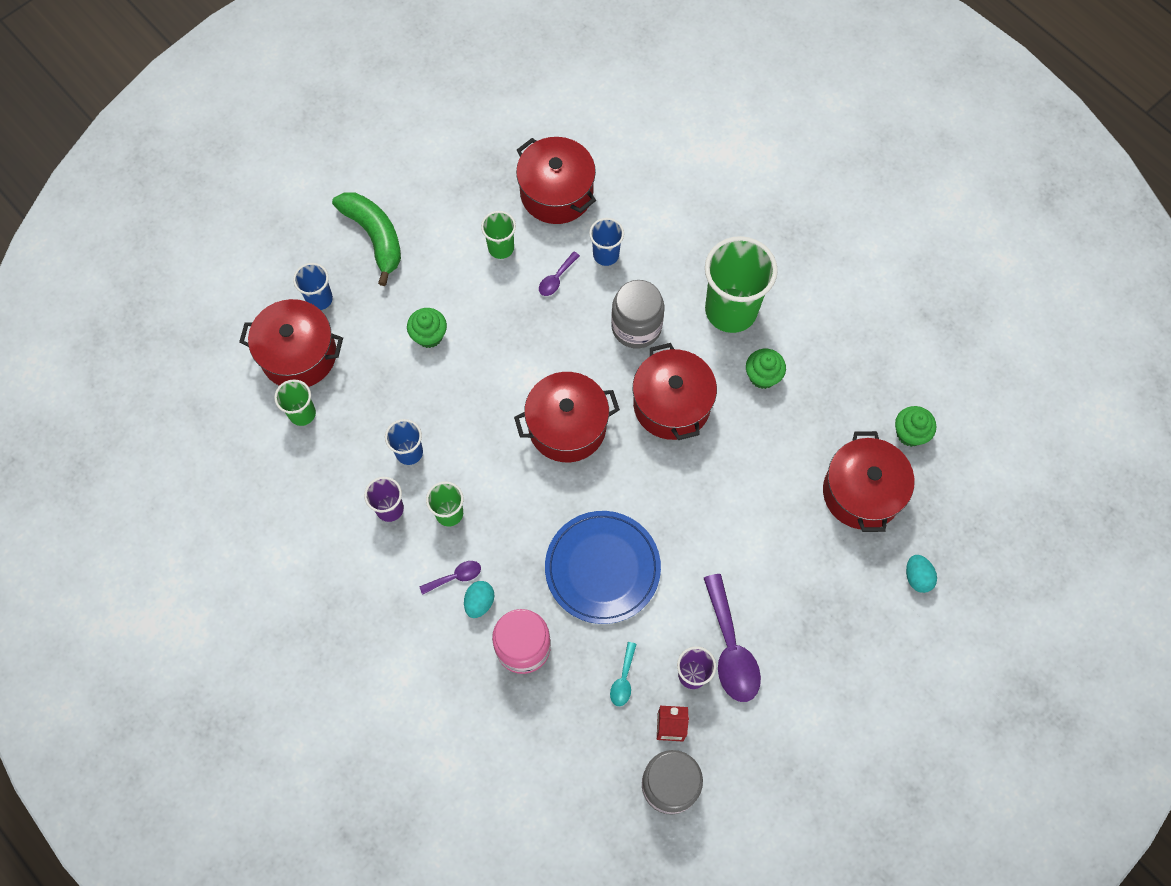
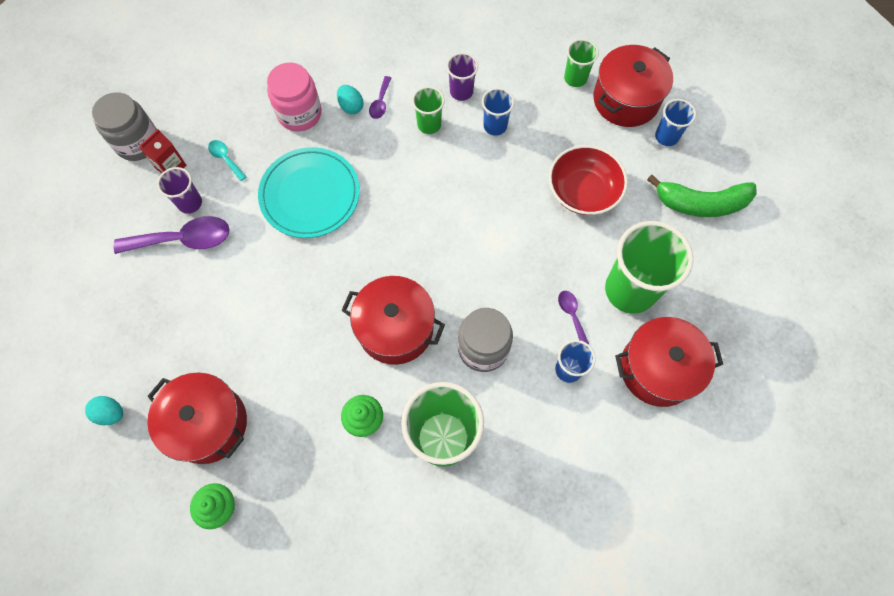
camera: 125 degrees right, 0 degrees up
(429, 335) = (583, 191): green cupcake -> red bowl
(501, 248) = (630, 290): green cup -> green cup, size x1.98
(567, 426) = (435, 240): red pot -> none
(602, 568) = (310, 195): blue plate -> turquoise plate
(731, 649) = (183, 239): purple spoon -> purple spoon turned 150 degrees clockwise

